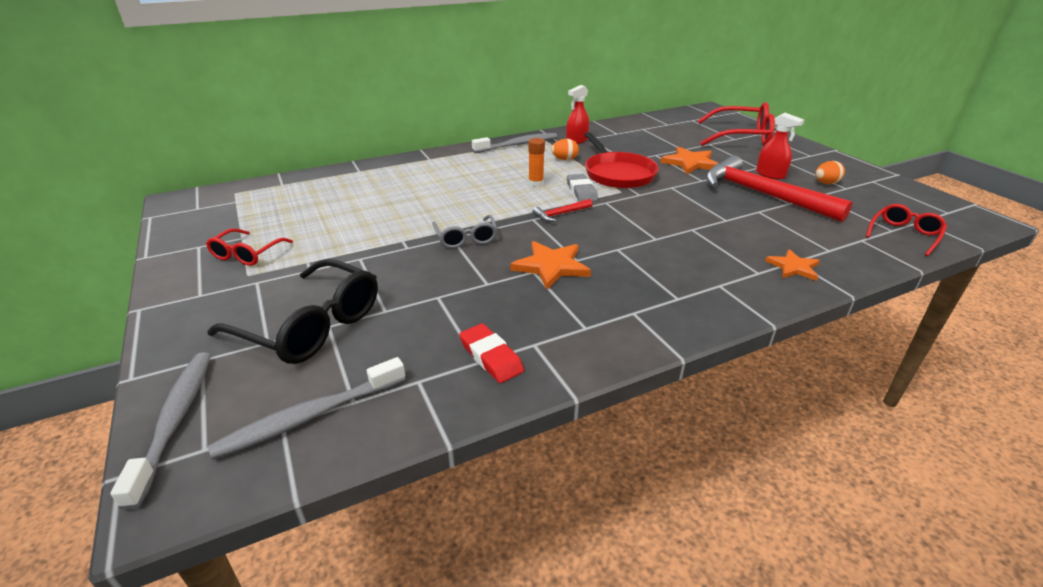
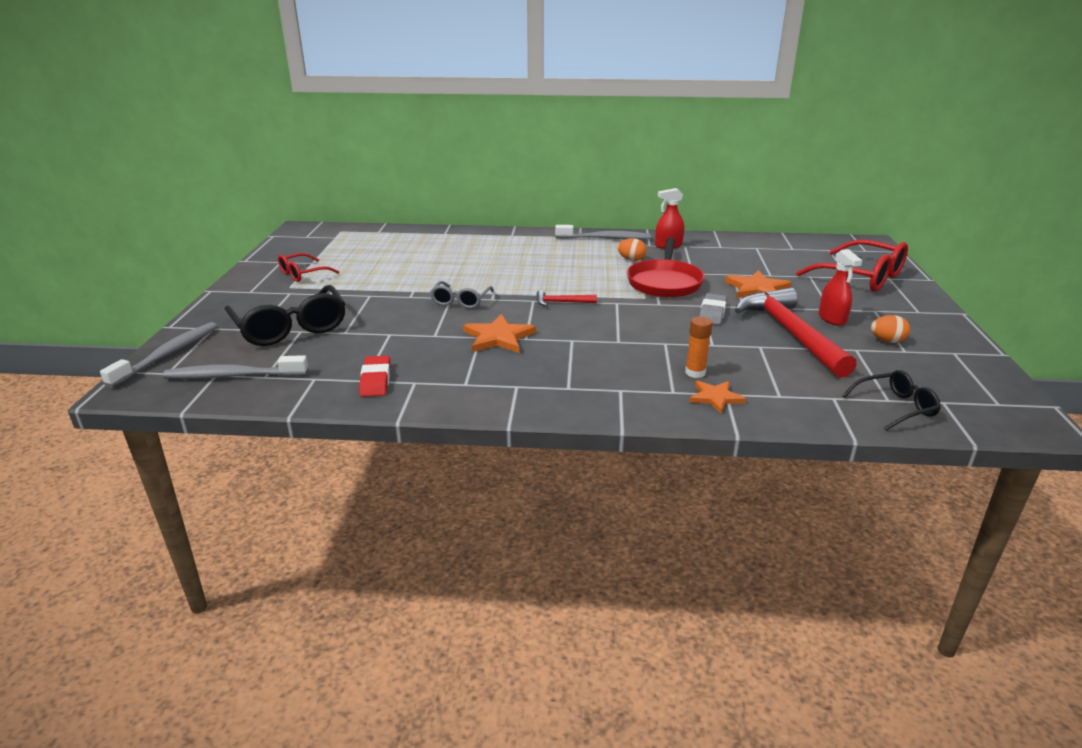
camera: 30 degrees right, 5 degrees down
(536, 183) = (575, 273): orange glue stick -> orange glue stick (695, 373)
(581, 191) = (607, 289): grey eraser -> grey eraser (712, 312)
(904, 234) = (895, 407): red glasses -> black glasses

